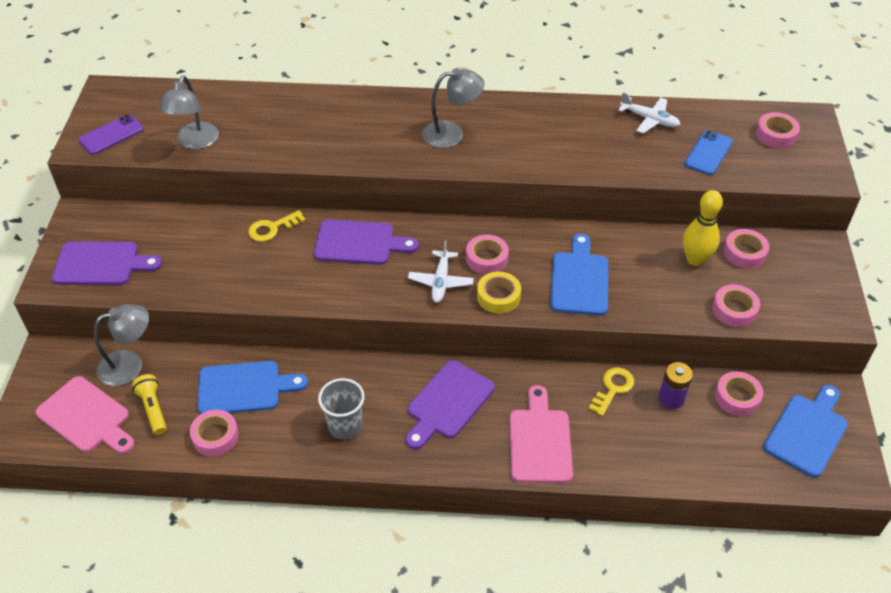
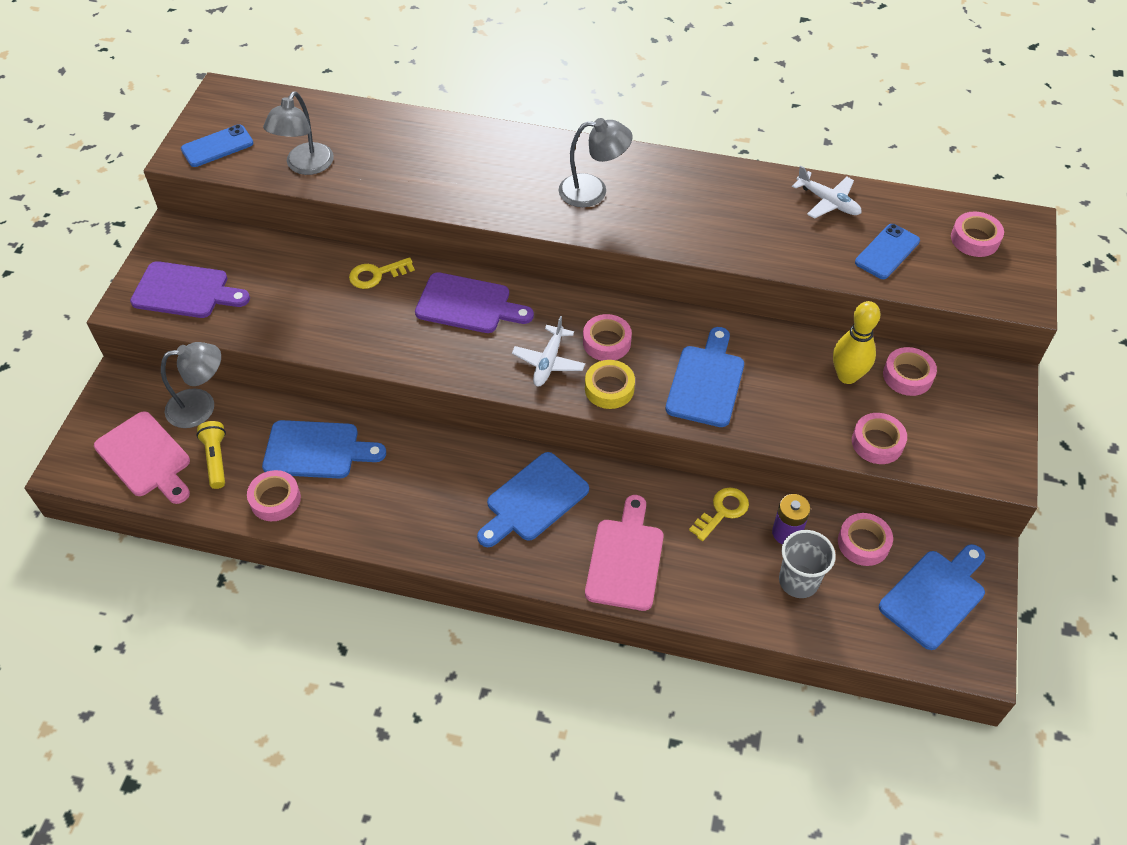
camera: 10 degrees right, 5 degrees up
(111, 135) = (217, 146): purple phone -> blue phone
(345, 425) = (415, 508): grey cup -> grey cup (798, 581)
(448, 403) = (533, 500): purple cutting board -> blue cutting board

